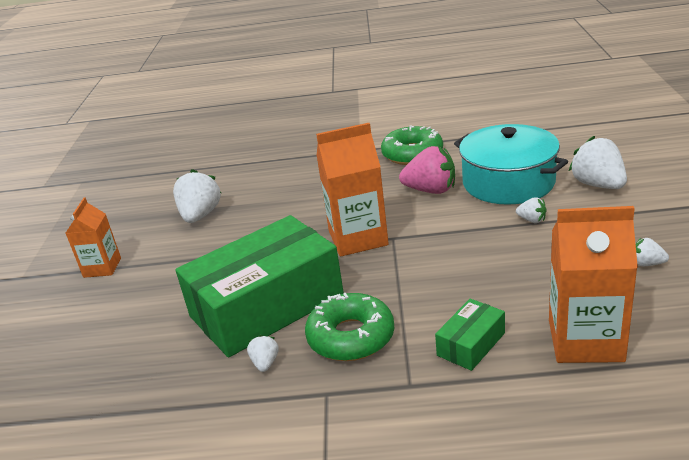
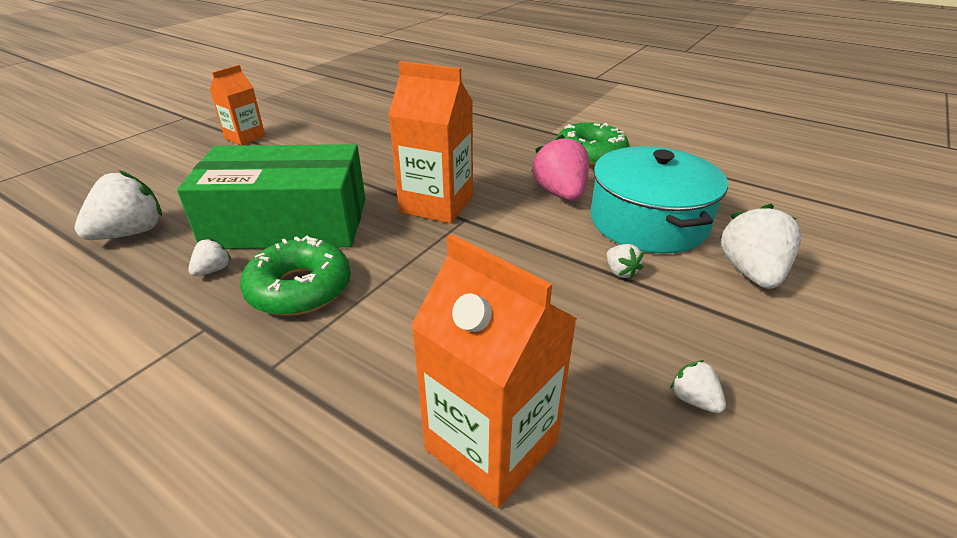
camera: 30 degrees right, 5 degrees up
(200, 215) = (357, 130): white strawberry -> white strawberry (131, 233)
(431, 190) = (560, 193): pink strawberry -> pink strawberry turned 150 degrees counterclockwise
(471, 344) = (378, 365): green box -> none

